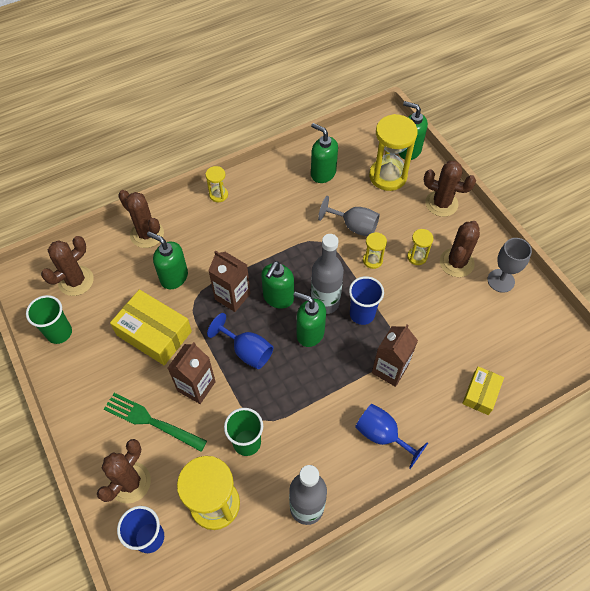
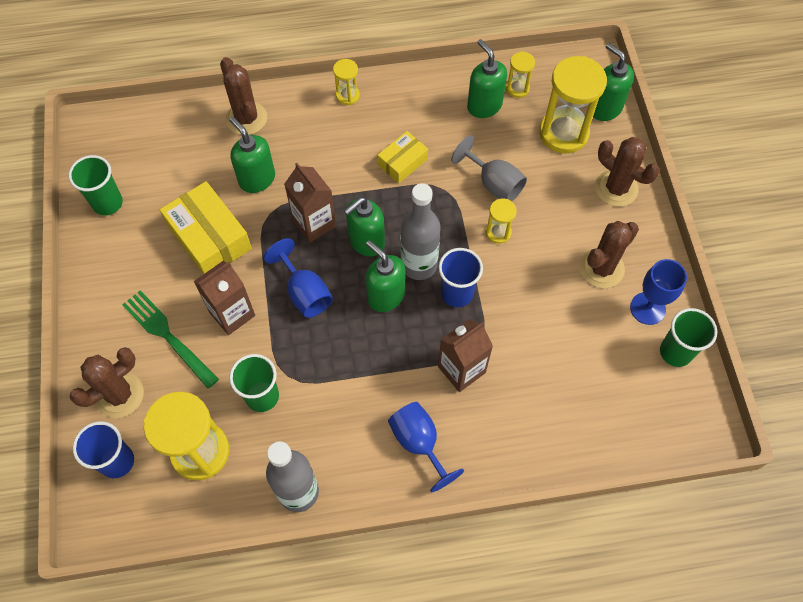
camera: 20 degrees right, 5 degrees up
(76, 281) = (147, 149): brown cactus -> none
(417, 257) = (555, 245): yellow hourglass -> yellow hourglass (517, 88)
(481, 393) = (558, 436): yellow box -> yellow box (402, 162)
(501, 280) = (647, 308): grey goblet -> blue goblet
(533, 305) = (675, 352): none -> green cup

